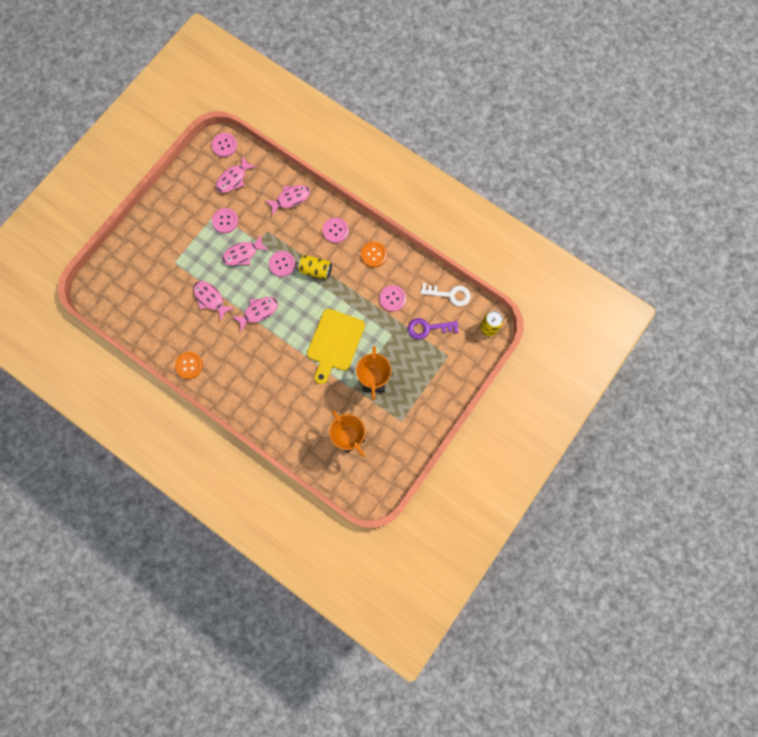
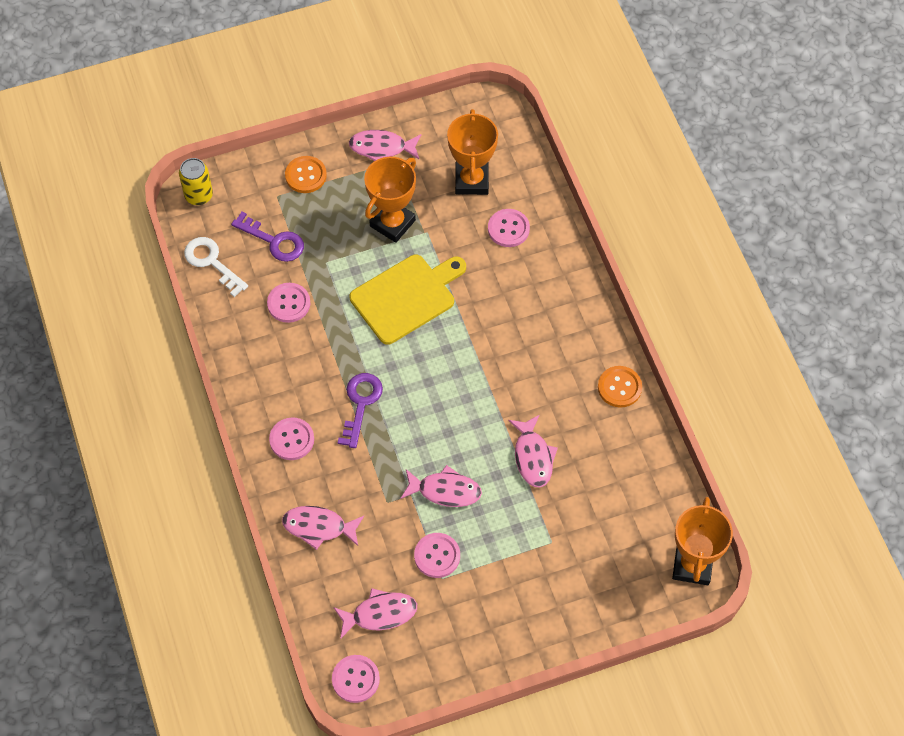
camera: 145 degrees left, 15 degrees down
(98, 295) = (692, 565): none -> orange trophy
(259, 312) = (478, 398): pink fish -> pink fish (381, 148)
(282, 264) = (400, 441): pink button -> pink button (508, 229)
(315, 270) = (360, 404): yellow can -> purple key
(373, 255) = (266, 374): orange button -> orange button (305, 175)

